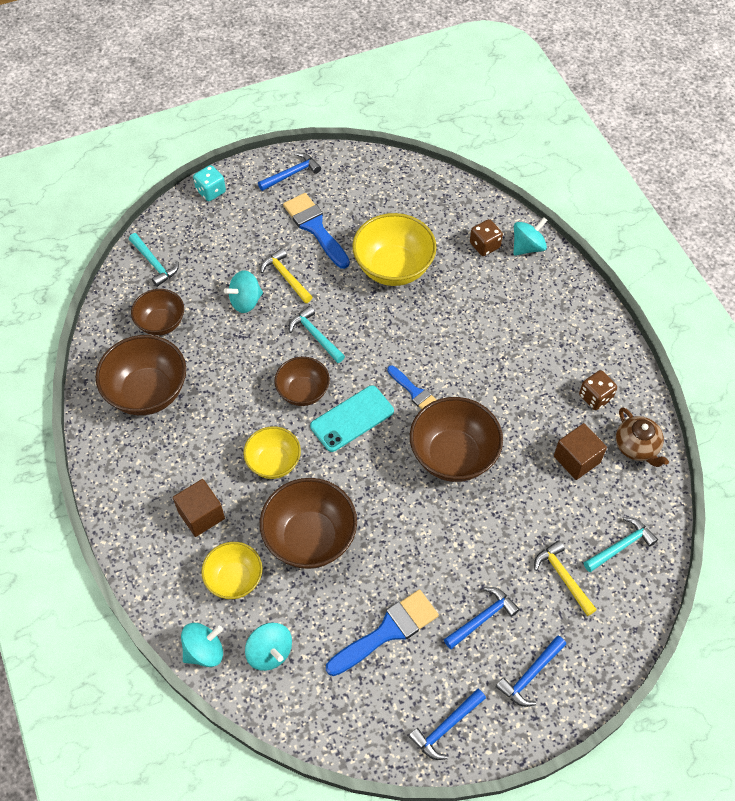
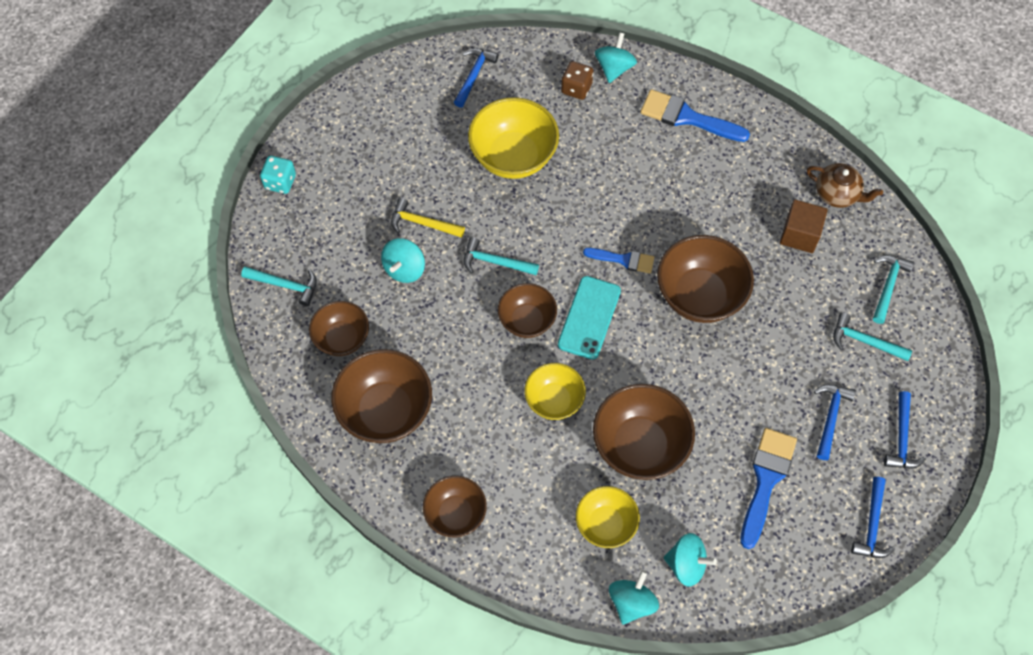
camera: 35 degrees left, 5 degrees up
(133, 497) = (455, 514): none -> brown bowl
(201, 515) = (529, 489): brown cube -> none
(291, 174) = (344, 120): blue hammer -> blue hammer (474, 76)
(315, 228) = (411, 160): blue brush -> blue brush (687, 117)
(563, 577) = (865, 341): yellow hammer -> turquoise hammer
(595, 397) = (773, 171): brown dice -> none

